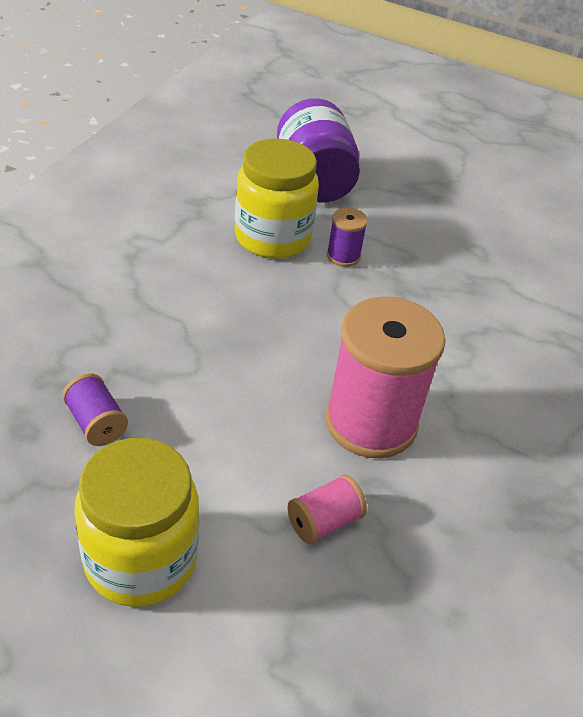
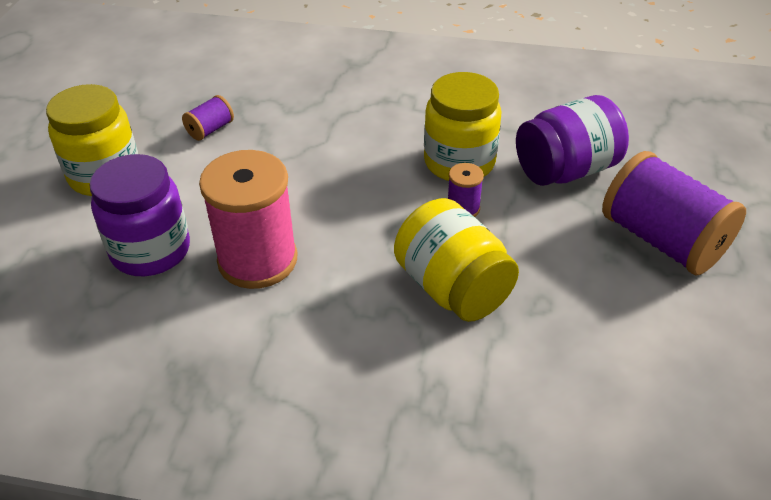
camera: 80 degrees right, 0 degrees up
(324, 522) = (151, 251): pink spool -> purple jar
(421, 167) = (662, 240): none -> purple spool
(447, 293) = (452, 288): none -> yellow jar

